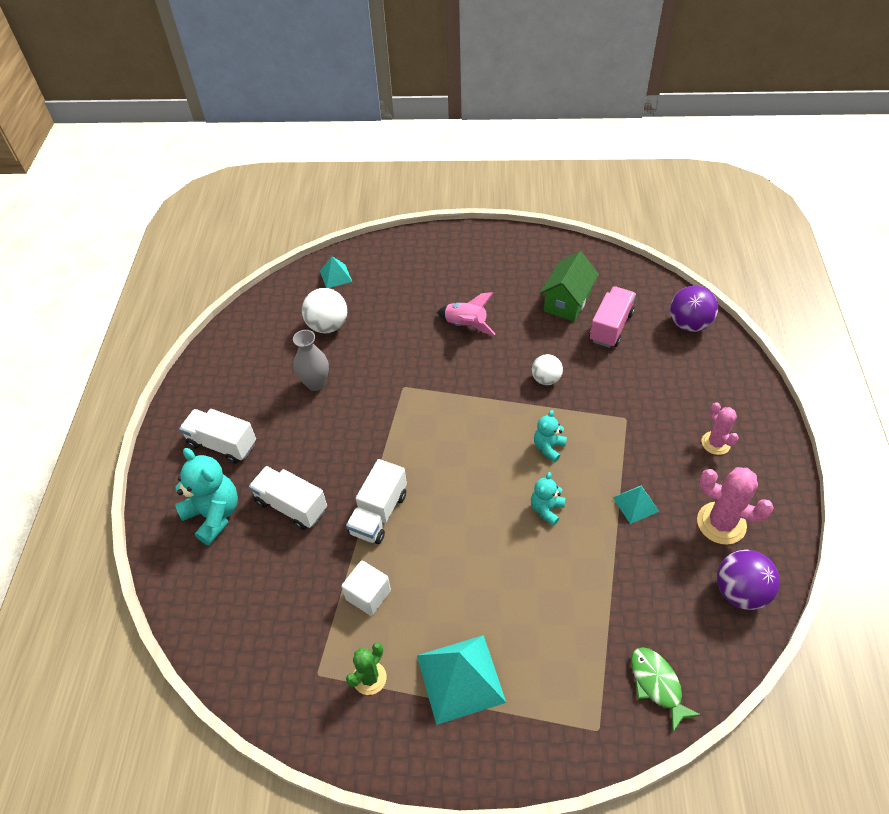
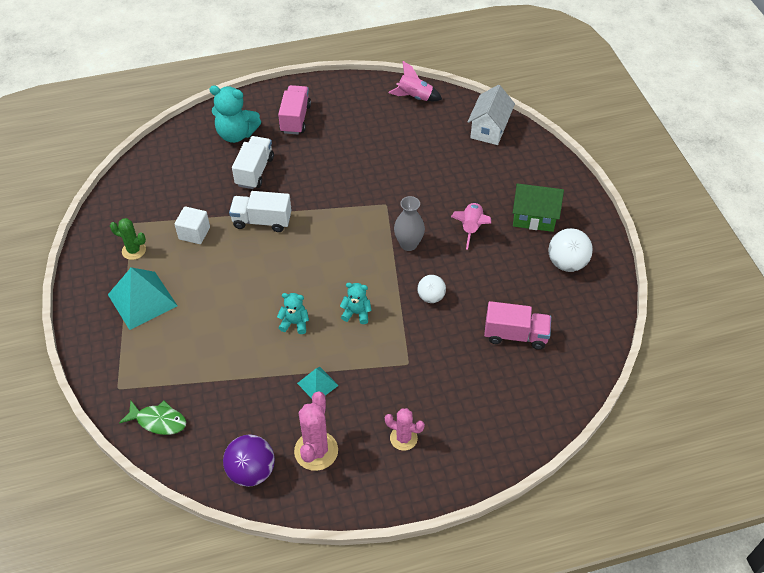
camera: 70 degrees right, 0 degrees up
(214, 515) = (236, 134): turquoise teddy bear -> turquoise teddy bear turned 75 degrees clockwise
(222, 444) = (295, 119): white truck -> pink truck
(252, 324) = (414, 97): none -> pink rocket
(315, 383) = (369, 151): grey vase -> grey vase (408, 244)
(328, 326) = (431, 141): white ball -> white ball (566, 263)
(336, 276) = (489, 129): turquoise pyramid -> white house
(567, 302) = (533, 295): green house -> green house (534, 217)
(657, 684) = (158, 421): green fish -> green fish turned 60 degrees clockwise
(689, 324) = (548, 400): purple ball -> none
(715, 443) = (403, 438): pink cactus -> pink cactus turned 60 degrees clockwise

